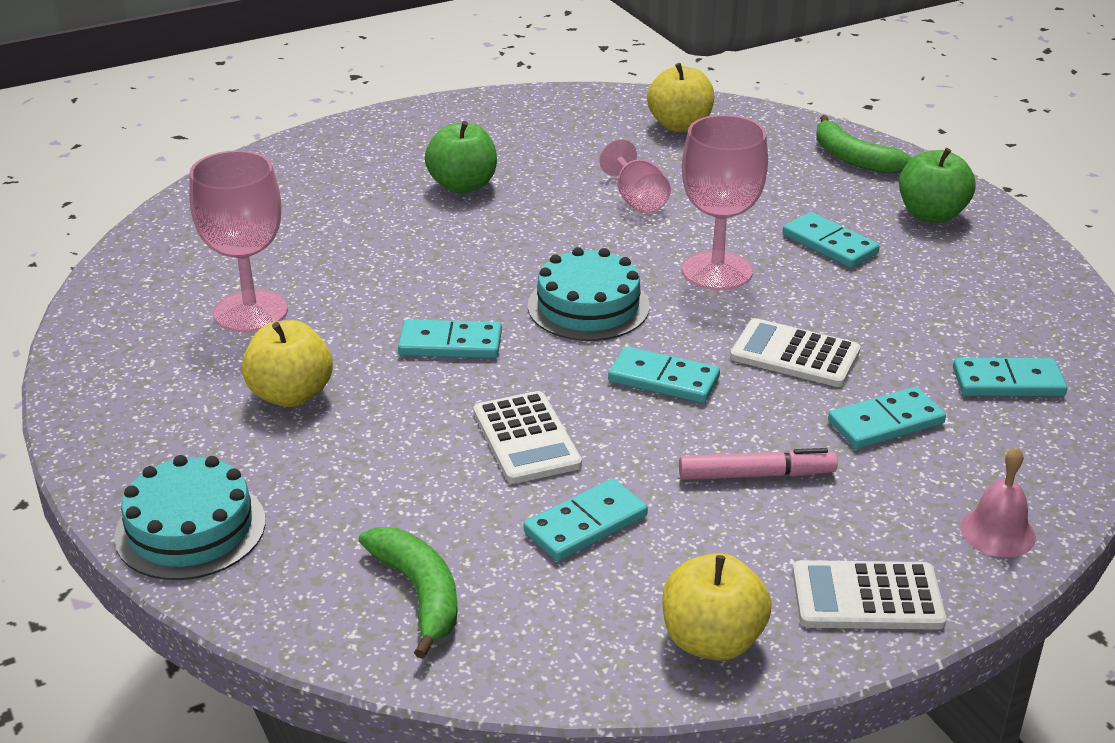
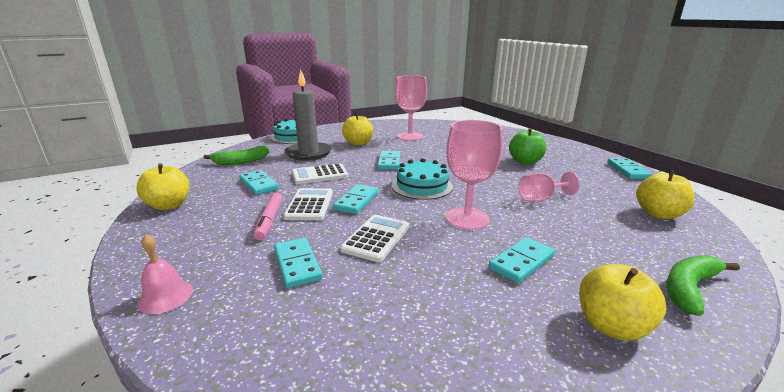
camera: 90 degrees right, 10 degrees down
(366, 474) = (308, 153): none -> grey candle
(867, 597) = (157, 243): white calculator -> white calculator (309, 205)
(931, 215) = (611, 326): green apple -> yellow apple
(1008, 382) = (328, 332): turquoise domino -> turquoise domino (628, 170)

